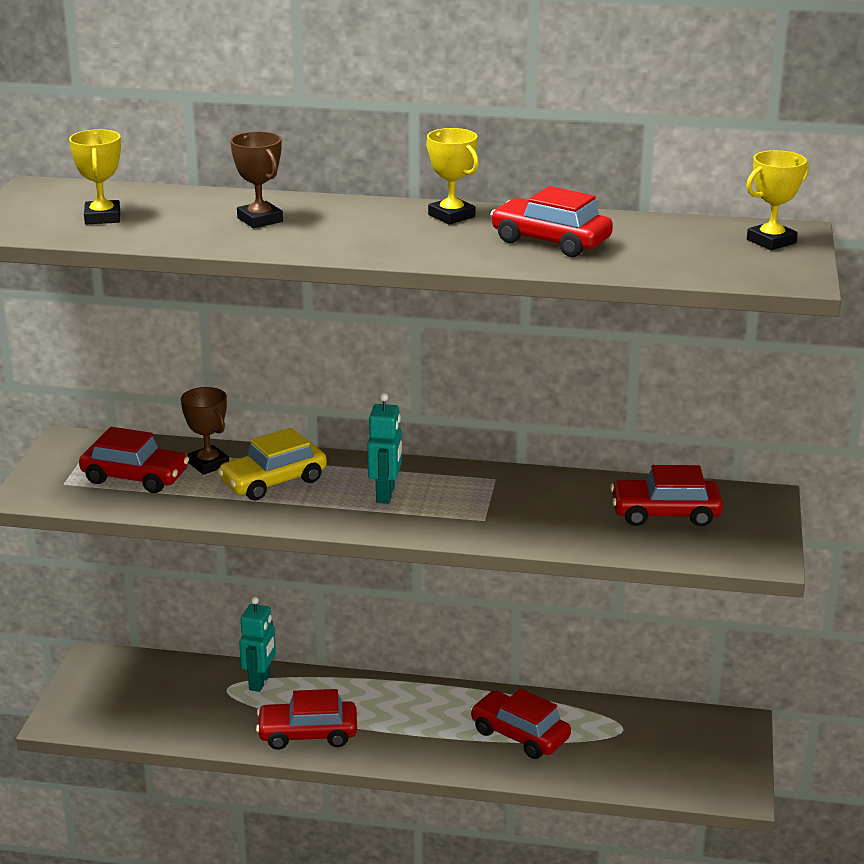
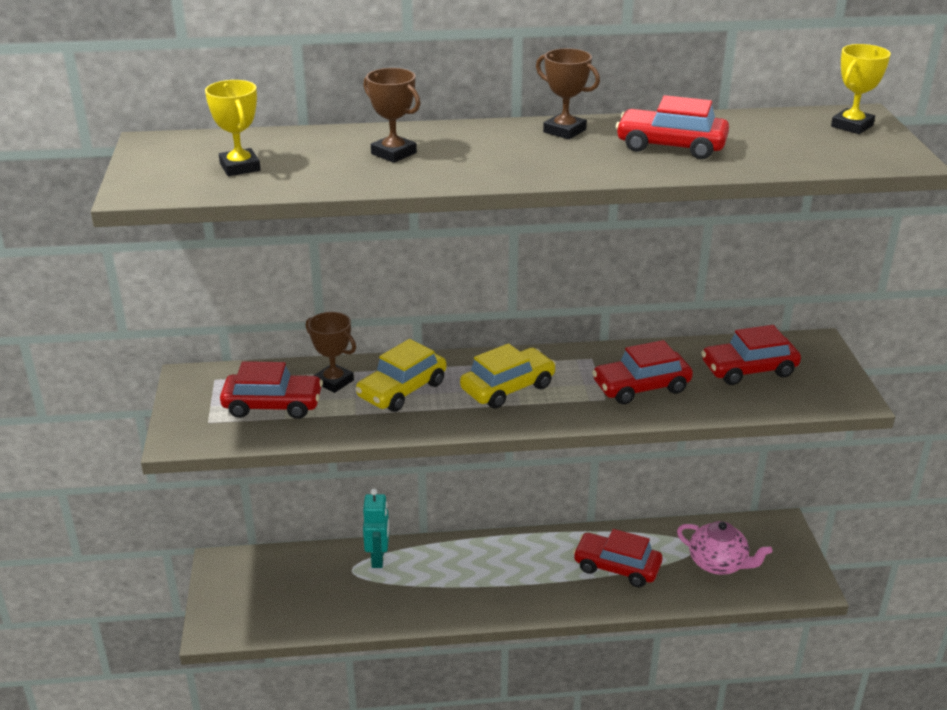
camera: 15 degrees left, 5 degrees up
(307, 734) = (440, 600): red car -> red car (641, 387)
(386, 495) = (508, 388): turquoise robot -> yellow car
(451, 216) = (564, 131): yellow trophy -> brown trophy
(640, 751) = (718, 563): none -> pink teapot

